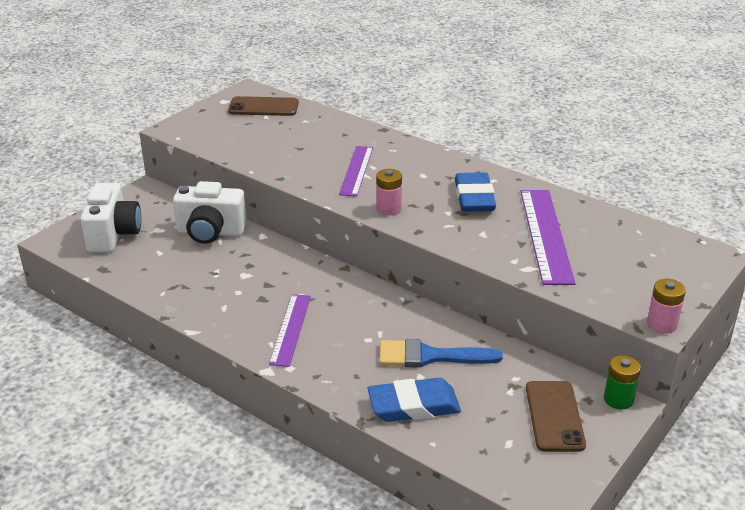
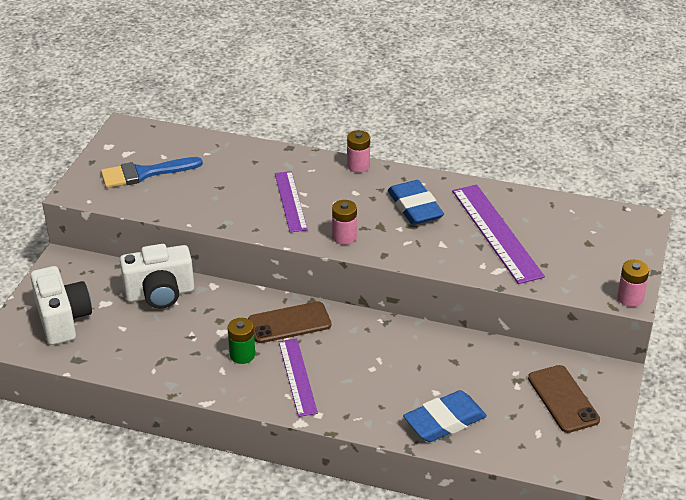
camera: 20 degrees left, 5 degrees up
(263, 107) = (154, 145): brown phone -> brown phone (289, 323)
(430, 356) = (434, 371): blue brush -> blue brush (144, 173)
(439, 154) = (358, 166): none -> pink battery
(618, 399) = (606, 370): green battery -> green battery (242, 355)

